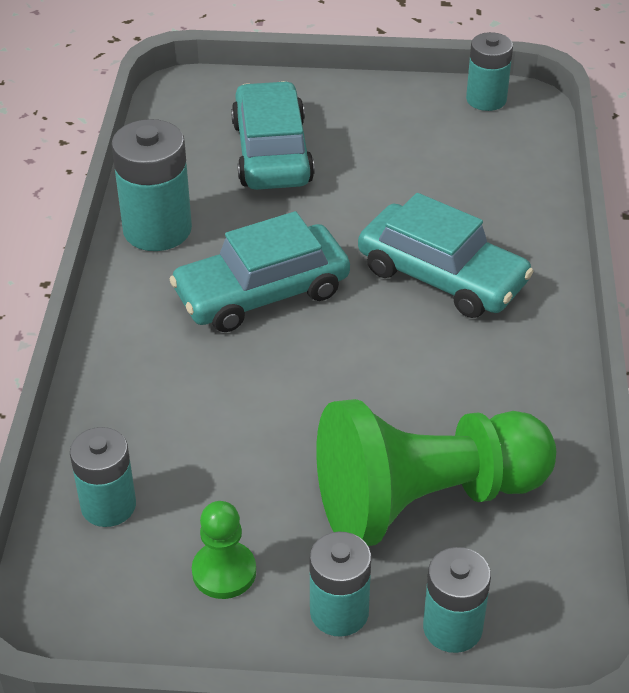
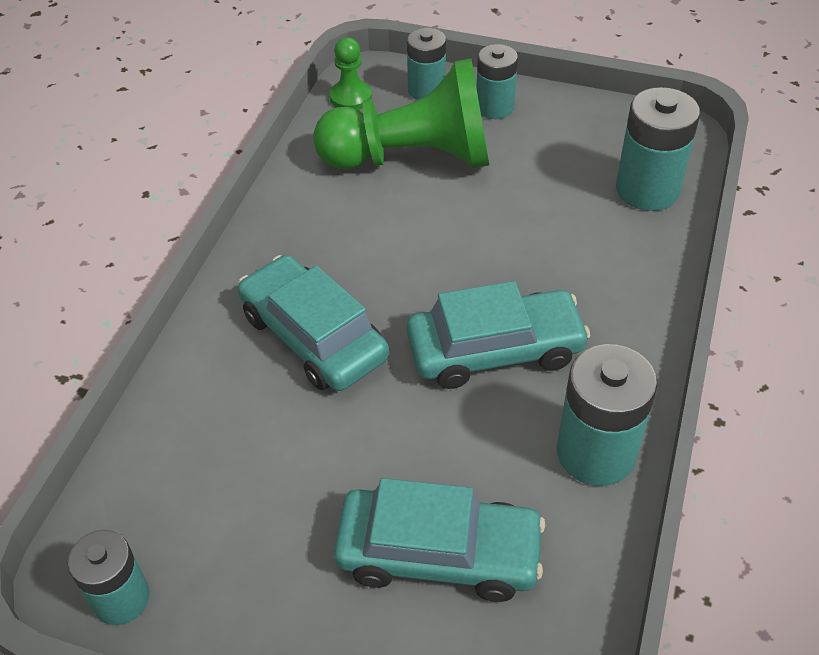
camera: 165 degrees left, 5 degrees up
(108, 505) = (647, 189): turquoise battery -> turquoise battery, size x1.52
(224, 572) = (566, 138): green pawn -> green pawn (350, 97)
(272, 152) = (438, 554): turquoise car -> turquoise car turned 90 degrees counterclockwise

